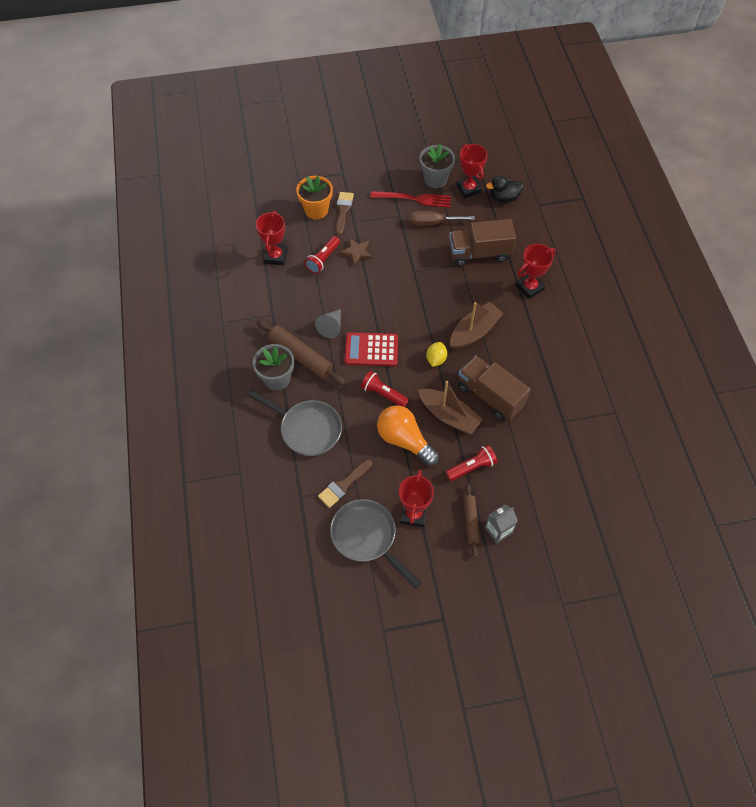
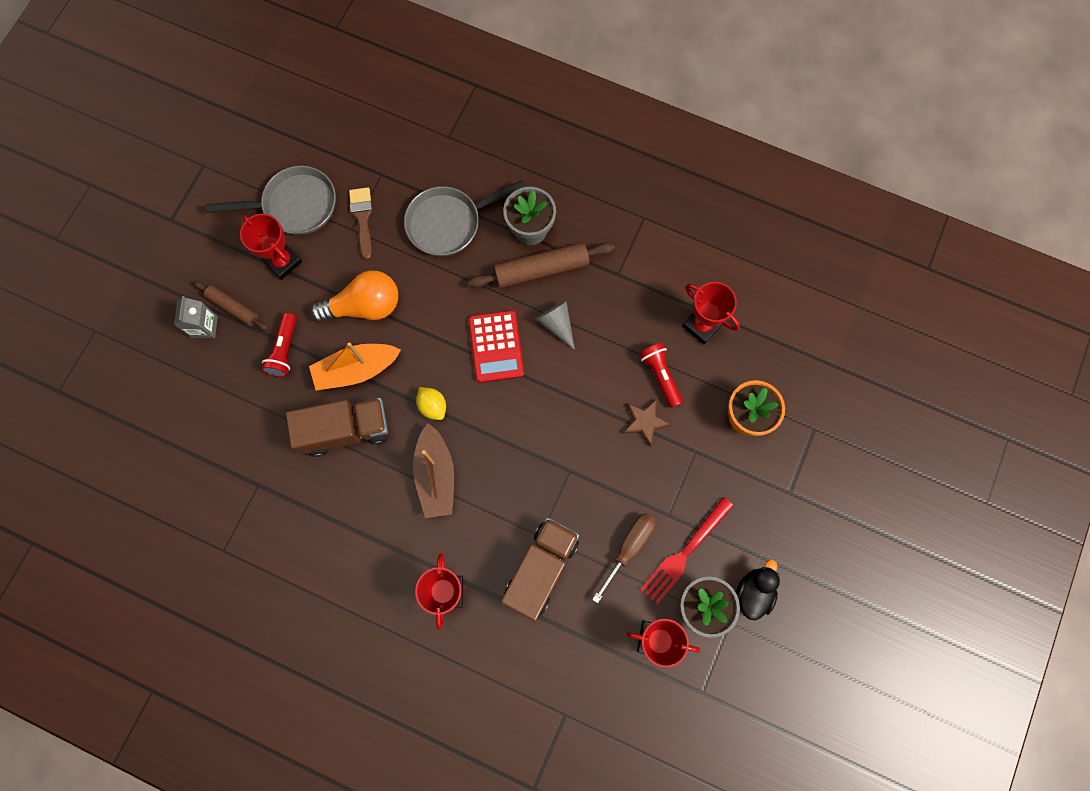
camera: 125 degrees right, 15 degrees up
(343, 210) = (723, 449): brown brush -> none
(371, 350) = (496, 346): red calculator -> red calculator turned 135 degrees clockwise
(383, 394) = (433, 322): red flashlight -> none
(449, 416) = (356, 370): brown boat -> orange boat
(504, 198) = (607, 676): black duck -> black duck (753, 592)

